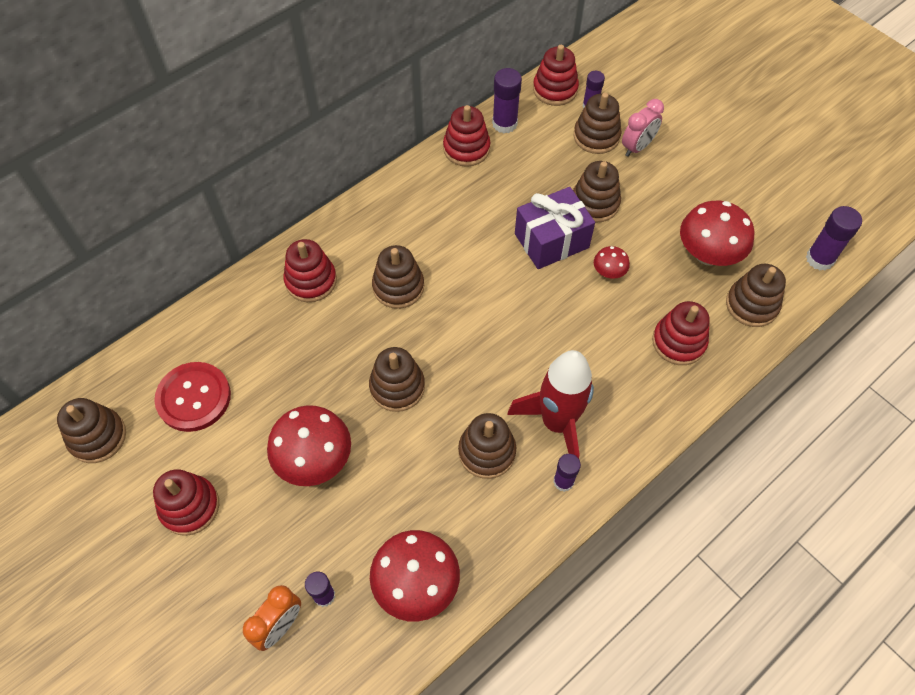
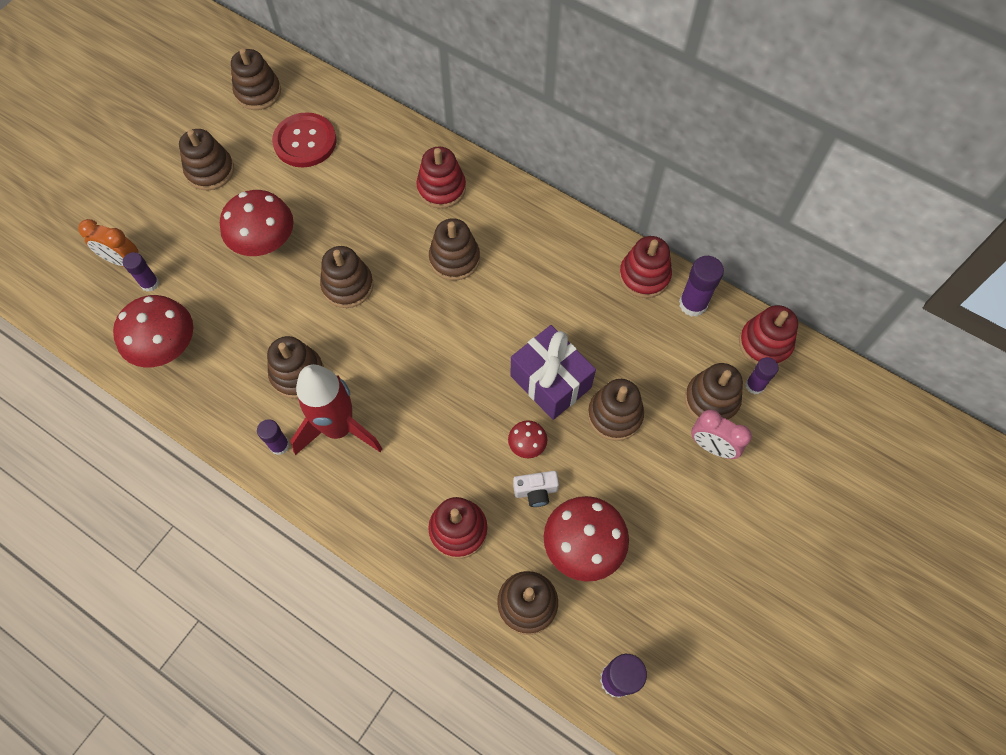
camera: 75 degrees right, 5 degrees up
(190, 506) = (210, 171): red stacking toy -> brown stacking toy
(653, 276) = (536, 491): none -> white camera

